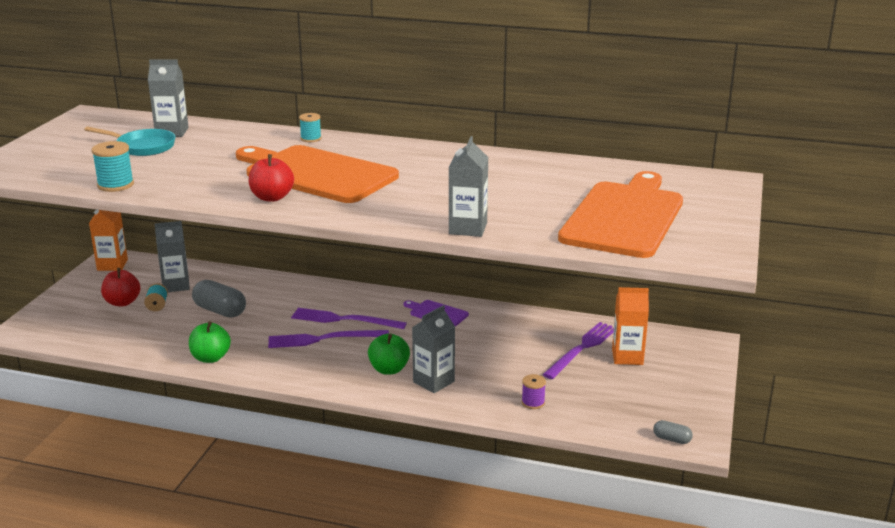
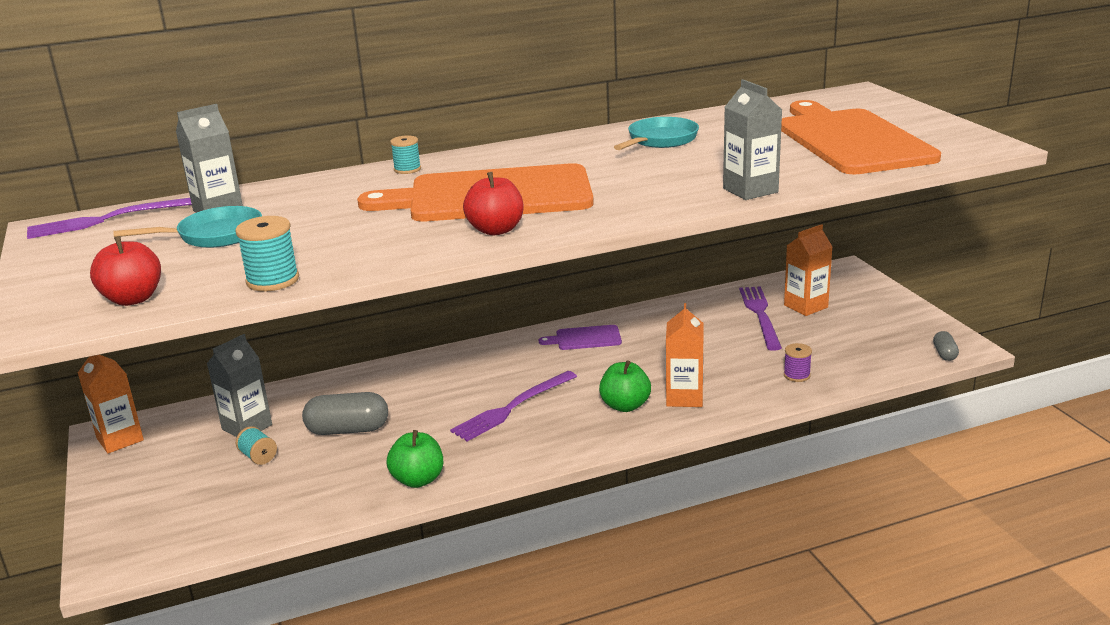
camera: 35 degrees left, 0 degrees up
(122, 302) = (205, 472): red apple -> red apple (133, 299)
(344, 320) = (503, 381): purple fork -> purple fork (109, 219)
(433, 382) = (684, 397): grey carton -> orange carton
(496, 170) = (660, 140): none -> turquoise pan
(672, 439) = (944, 354): grey capsule -> grey capsule turned 75 degrees counterclockwise

